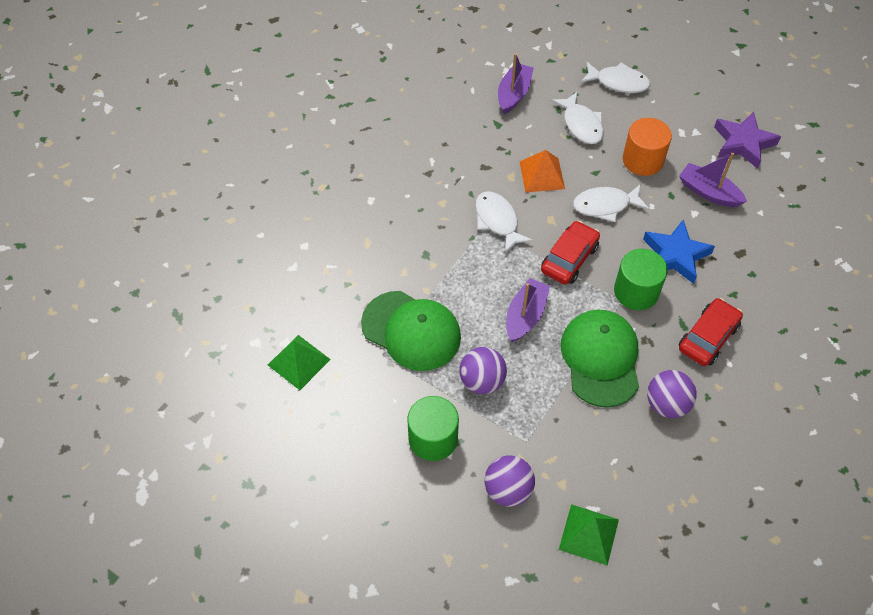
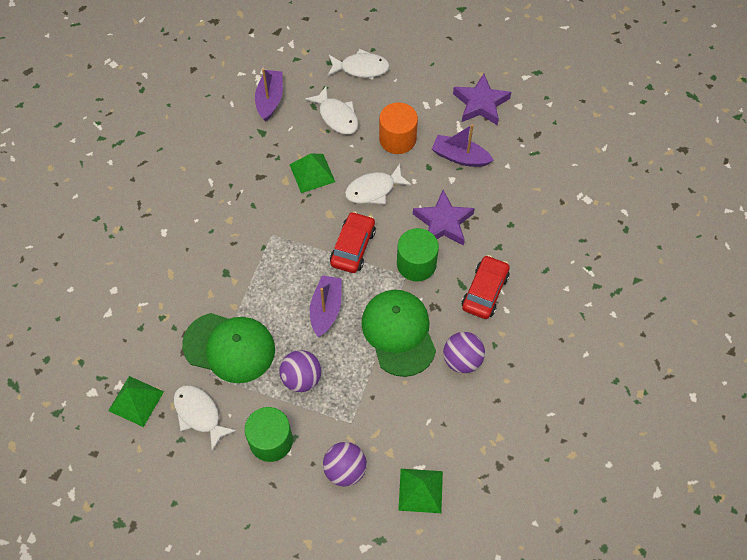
camera: 15 degrees left, 5 degrees up
(498, 221) = (282, 226): white fish -> white fish (199, 414)
(542, 175) = (312, 173): orange pyramid -> green pyramid
(675, 255) = (443, 222): blue star -> purple star

